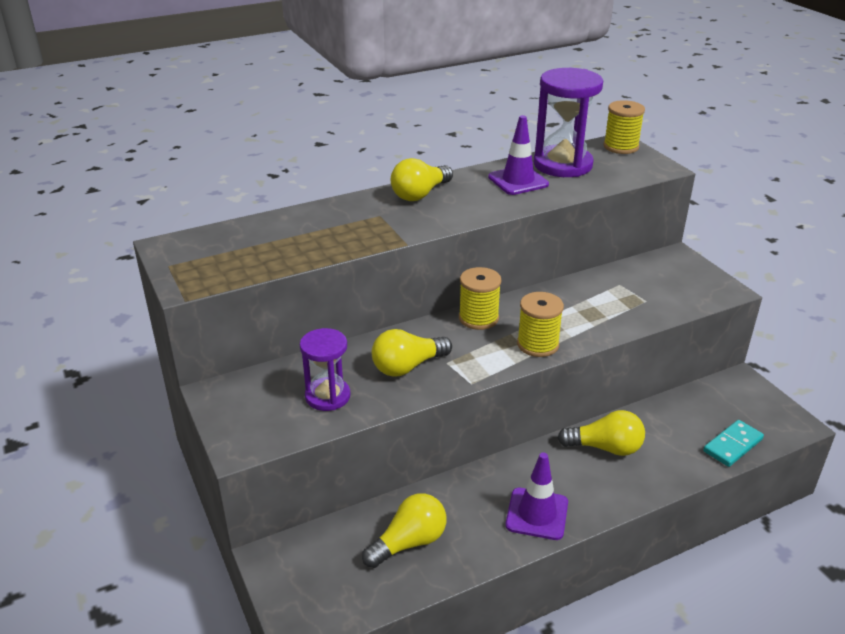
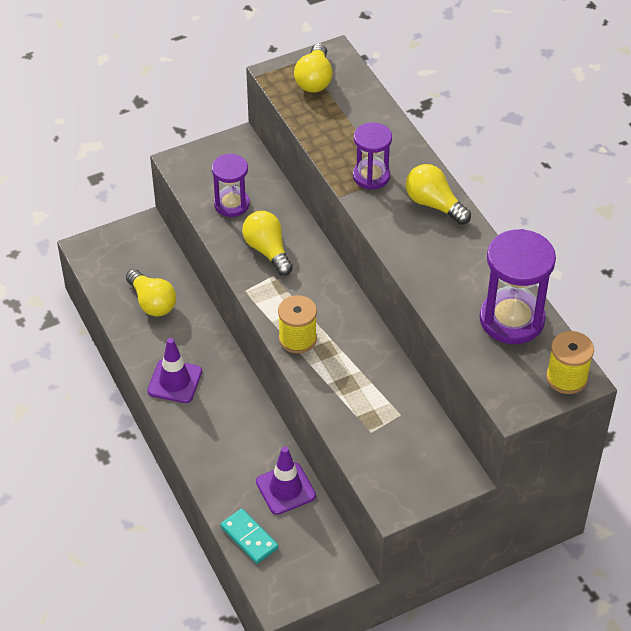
camera: 90 degrees right, 15 degrees up
(377, 225) = (371, 176): none -> purple hourglass
(478, 318) = (338, 299): yellow spool -> none
(518, 181) = (469, 279): purple traffic cone -> purple traffic cone (285, 489)
(605, 448) = (249, 437): yellow light bulb -> yellow light bulb (314, 79)

